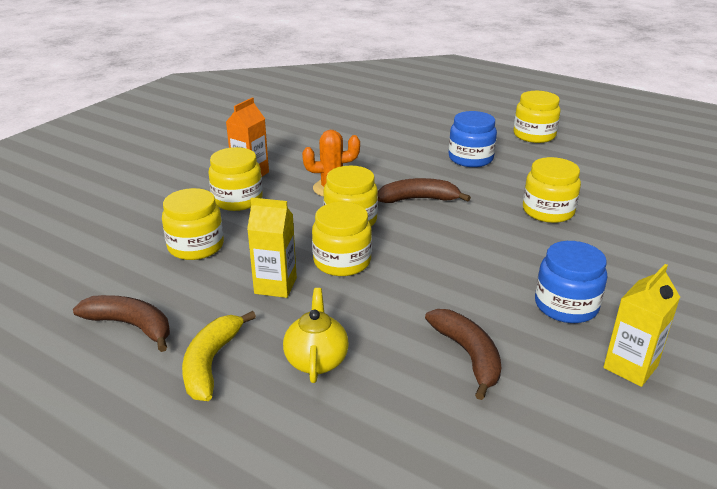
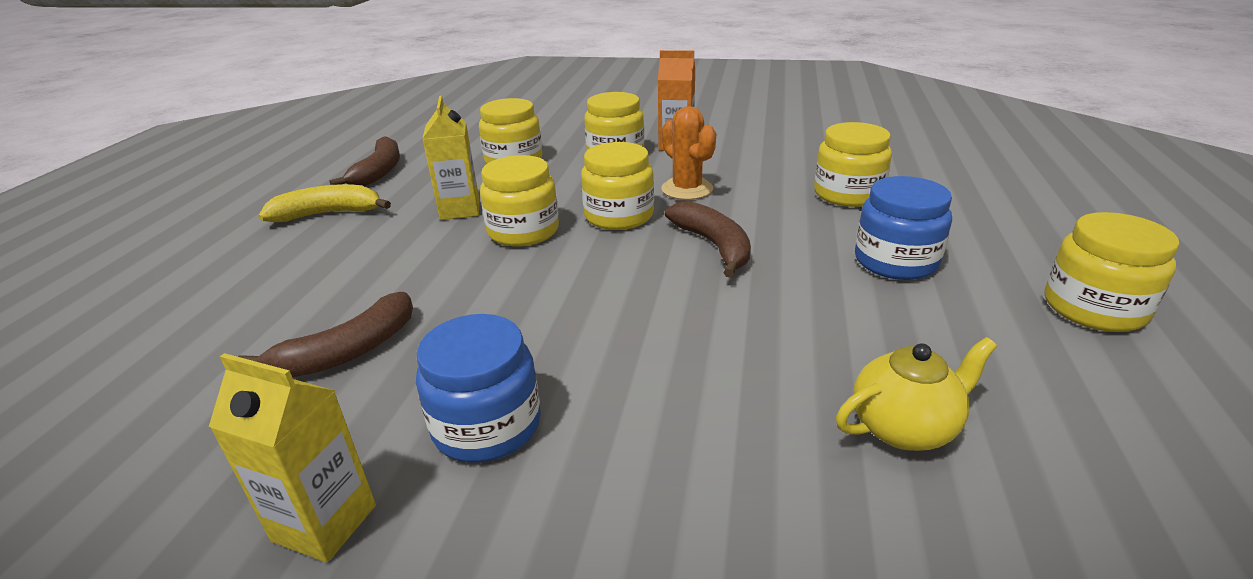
camera: 70 degrees right, 0 degrees up
(316, 360) = (334, 259): yellow teapot -> yellow teapot (904, 428)
(548, 211) = (788, 367): yellow jar -> yellow jar (848, 194)

